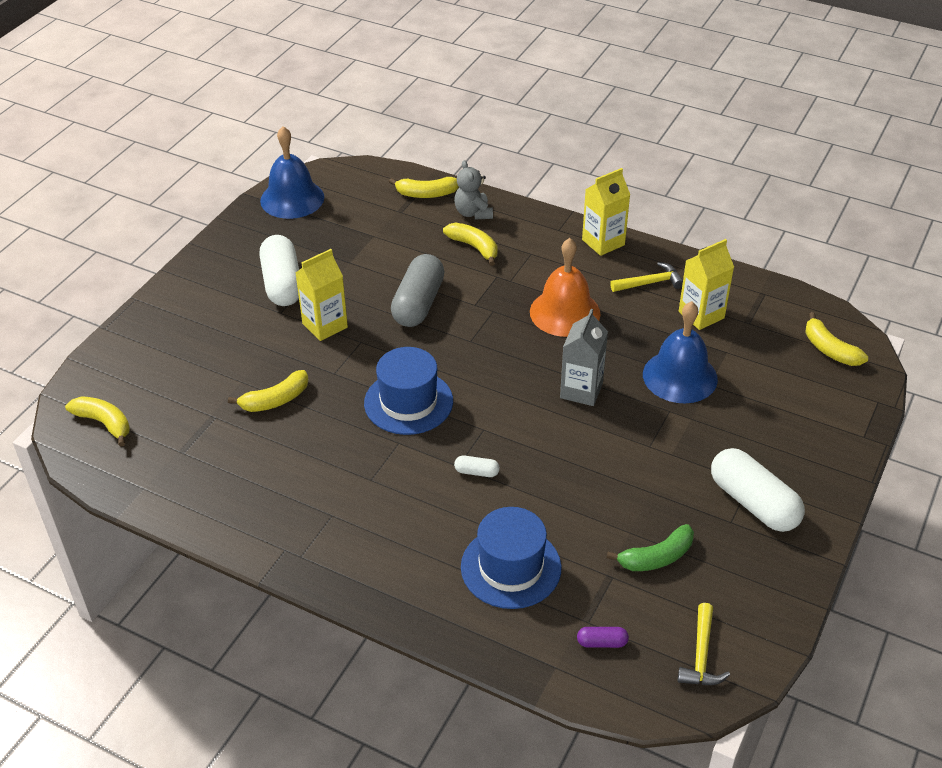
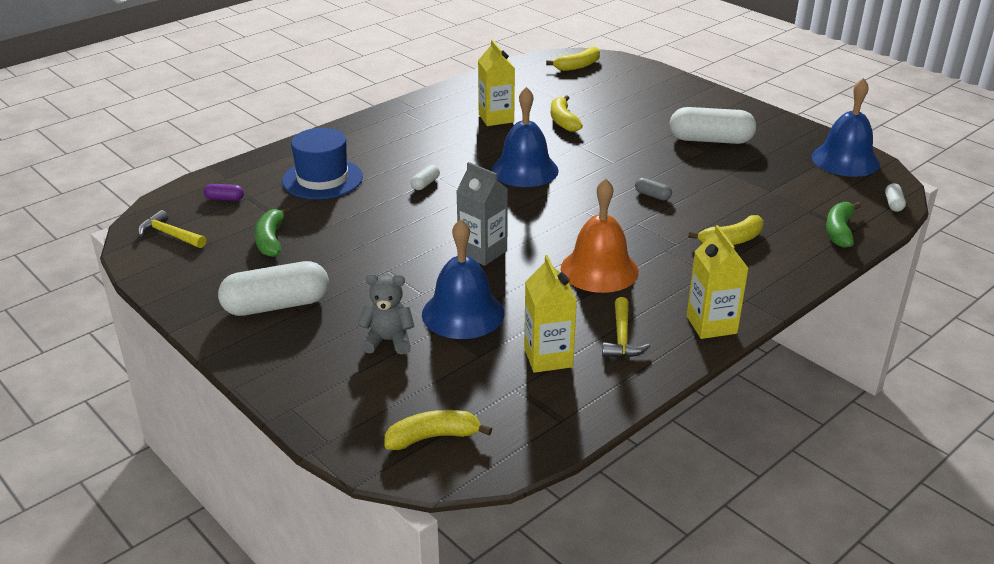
camera: 110 degrees right, 10 degrees down
(325, 325) = (643, 150): yellow carton -> yellow carton (496, 118)
(365, 170) = (893, 204): none -> white capsule
(408, 402) = (525, 170): blue hat -> blue bell
(418, 303) = (652, 195): grey capsule -> grey capsule, size x0.43
(426, 194) = (839, 231): yellow banana -> green banana
(473, 213) = (795, 252): grey teddy bear -> grey teddy bear (388, 341)
(602, 643) = (225, 199): purple capsule -> purple capsule turned 75 degrees clockwise

